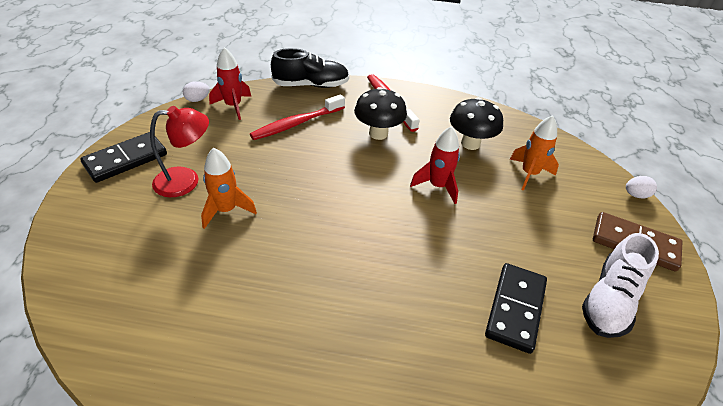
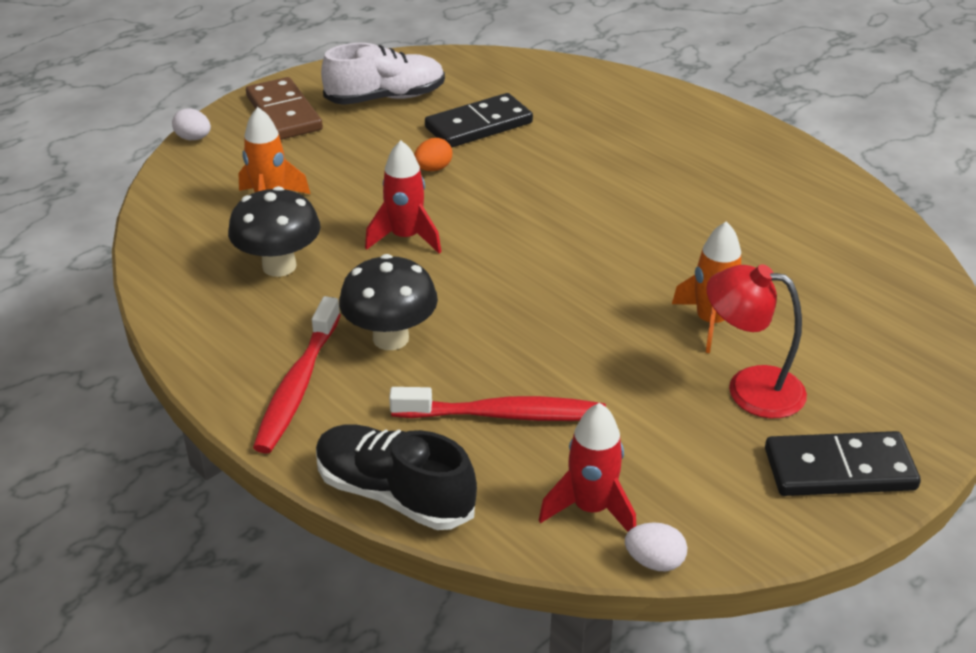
camera: 140 degrees left, 5 degrees down
(488, 245) = (433, 169): none -> orange egg

